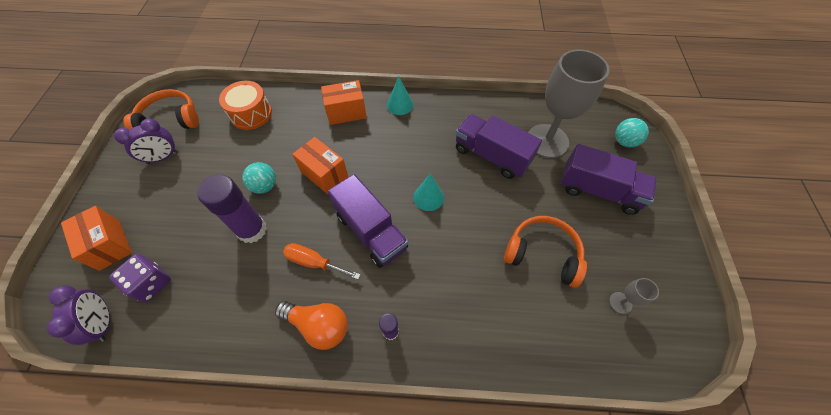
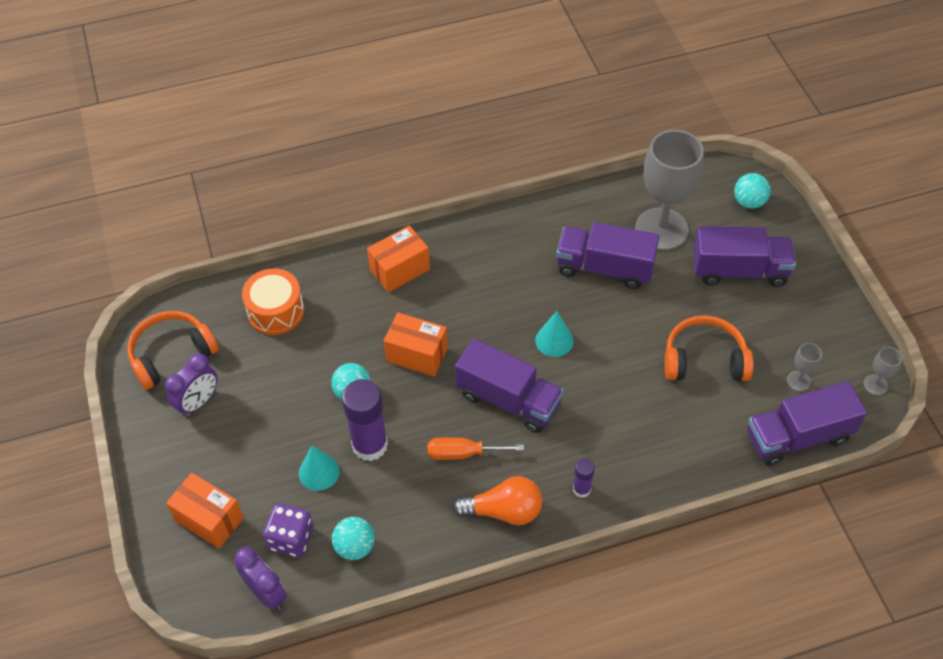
camera: 20 degrees left, 5 degrees down
(190, 310) = (355, 547): none -> turquoise ball
(400, 105) = (463, 238): turquoise cone -> turquoise cone (319, 472)
(603, 357) = (798, 437): none -> purple truck
(694, 333) = (875, 385): none -> grey goblet

